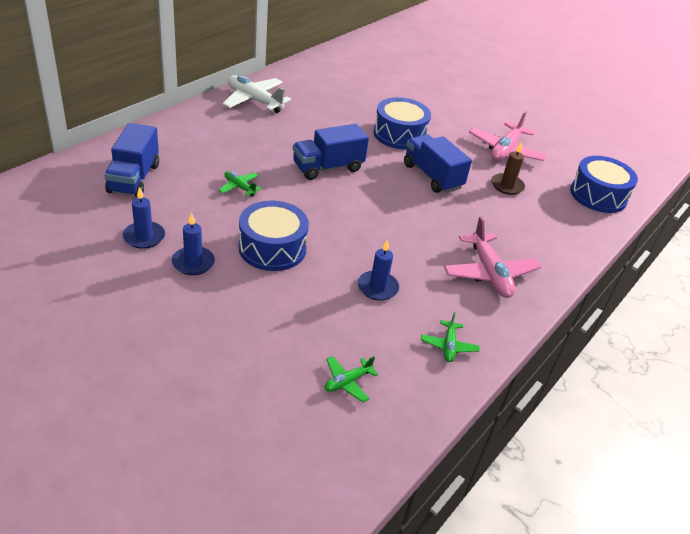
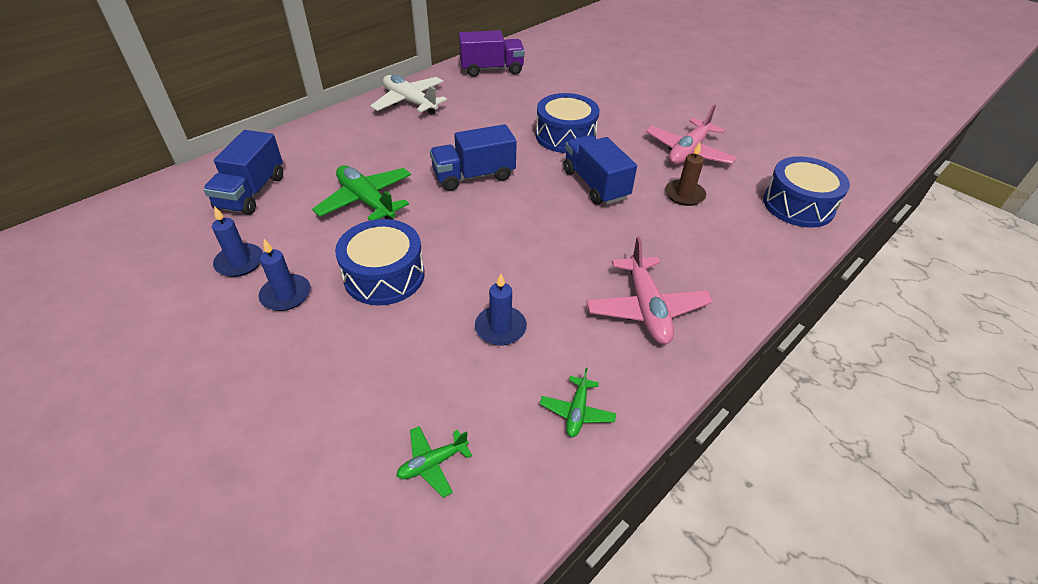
camera: 10 degrees right, 5 degrees up
(239, 187) = (366, 201): green plane -> green plane, size x1.92
(321, 72) = (491, 69): none -> purple truck

